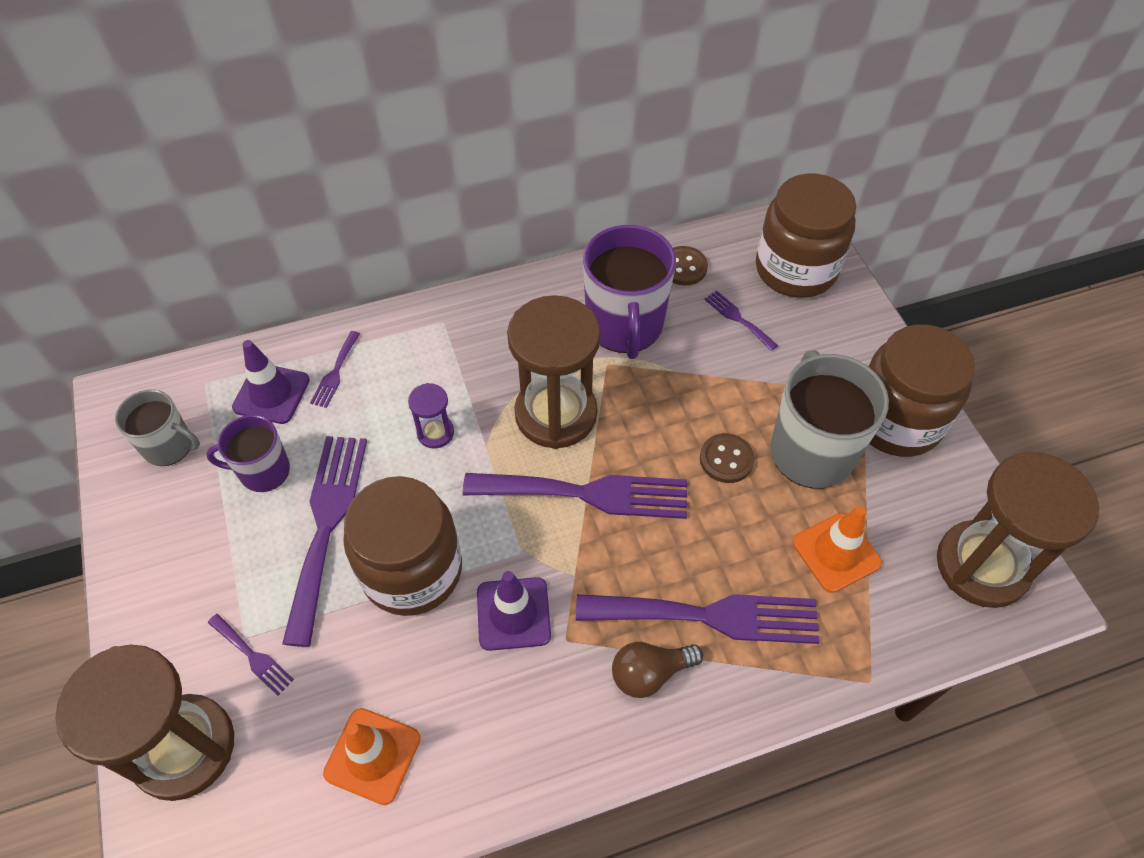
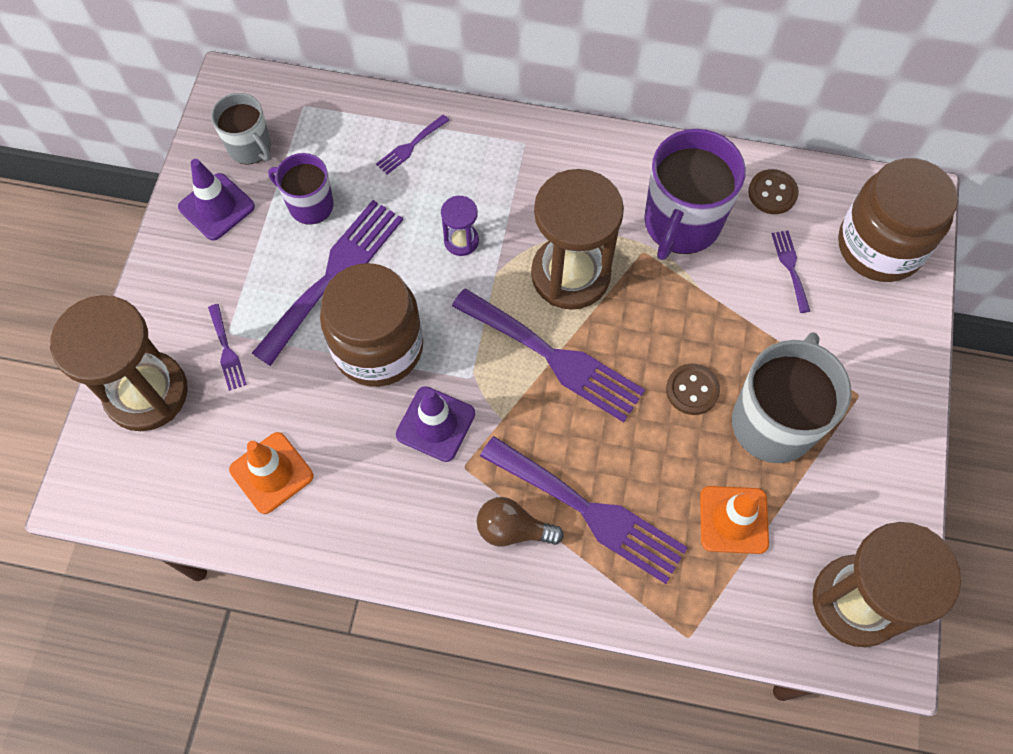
camera: 30 degrees right, 10 degrees up
(271, 394) = (350, 140): purple traffic cone -> purple traffic cone (216, 207)
(896, 420) = (873, 435): brown jar -> none

